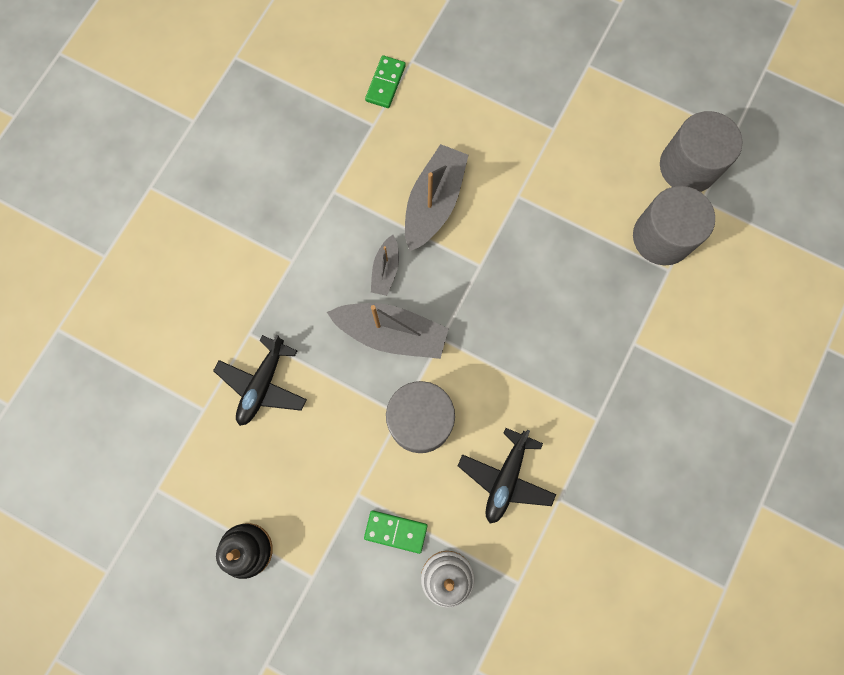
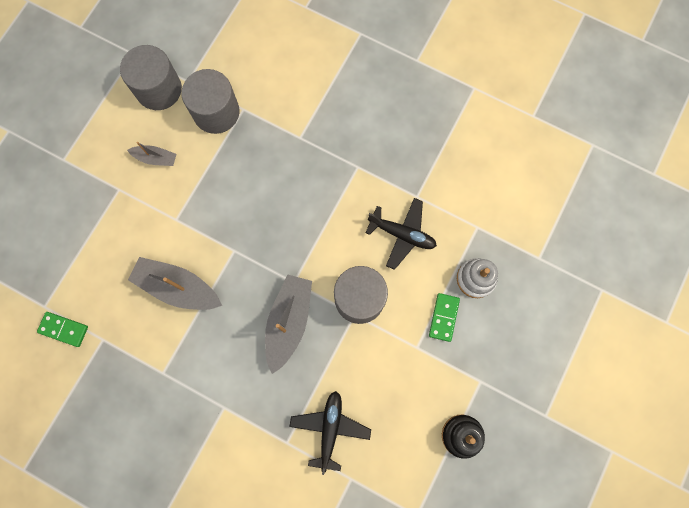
camera: 90 degrees left, 0 degrees up
(262, 384) = (330, 428): black plane -> black plane turned 105 degrees counterclockwise
(385, 270) = (234, 327): grey boat -> grey boat (155, 158)

